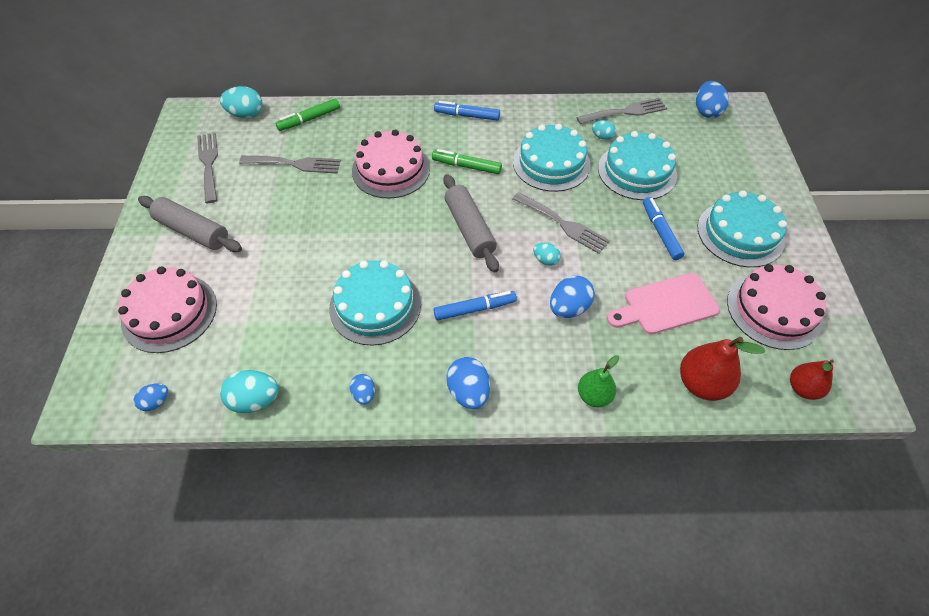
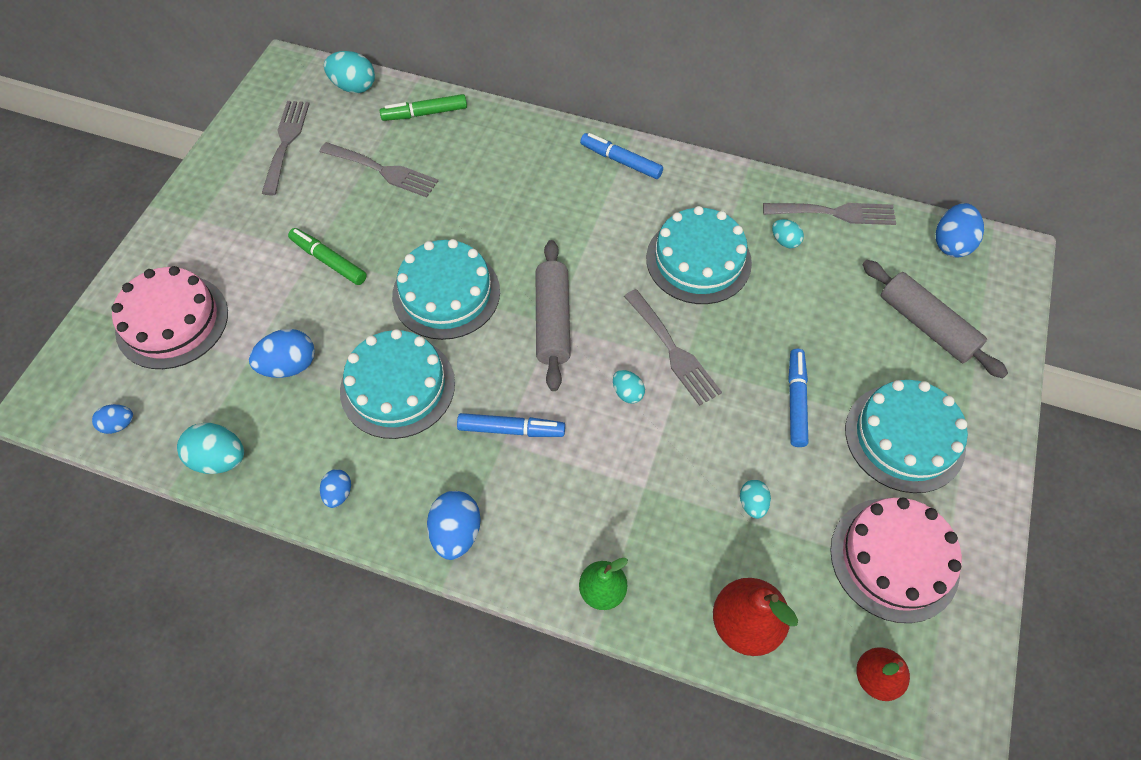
camera: 20 degrees right, 5 degrees up
(193, 231) = (235, 226): grey rolling pin -> grey rolling pin (926, 325)
(391, 169) = (493, 211): pink cake -> none
(466, 166) = (588, 233): green marker -> green marker (329, 261)
(569, 308) = (626, 466): blue egg -> blue egg (289, 366)
(637, 171) = (807, 305): turquoise cake -> turquoise cake (446, 293)
(666, 305) = (752, 504): pink cutting board -> turquoise egg

